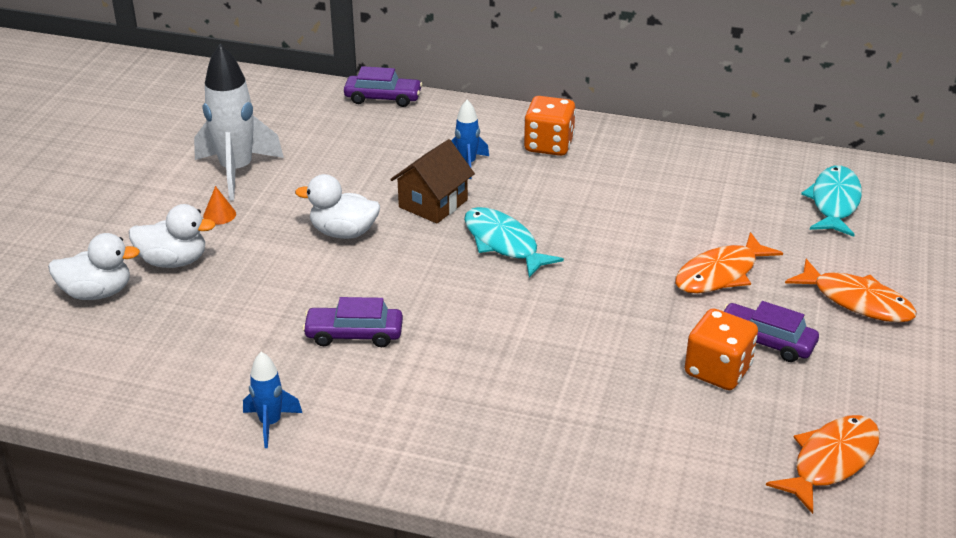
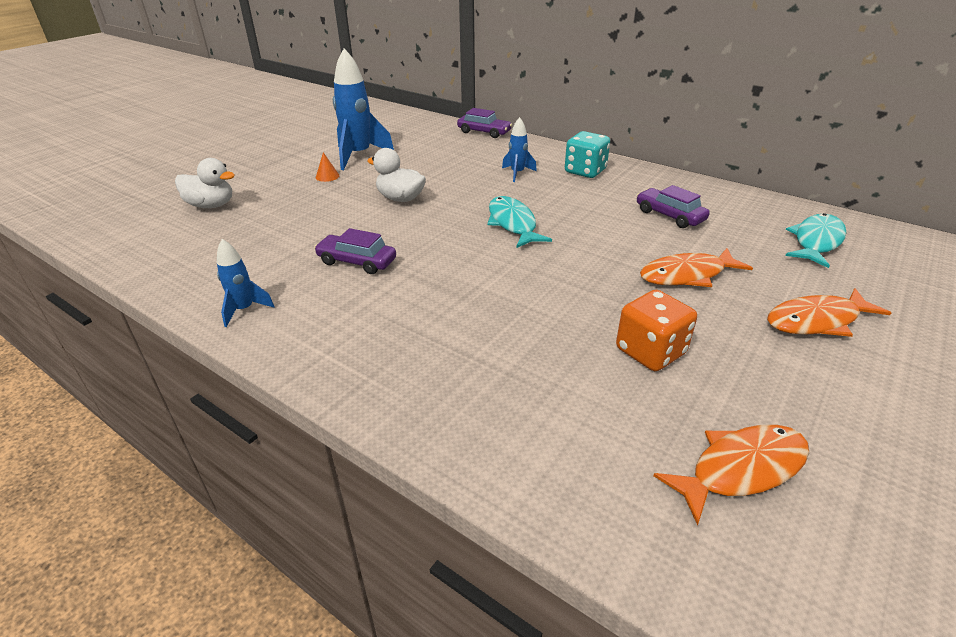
camera: 20 degrees right, 0 degrees up
(173, 261) = (275, 196): white duck -> none
(237, 171) = (359, 156): white rocket -> blue rocket
(433, 203) = (476, 192): brown house -> none
(549, 145) = (585, 171): orange dice -> turquoise dice
(765, 341) = (709, 336): purple car -> purple car (669, 215)
(856, 301) = (817, 321): orange fish -> orange fish turned 105 degrees clockwise

